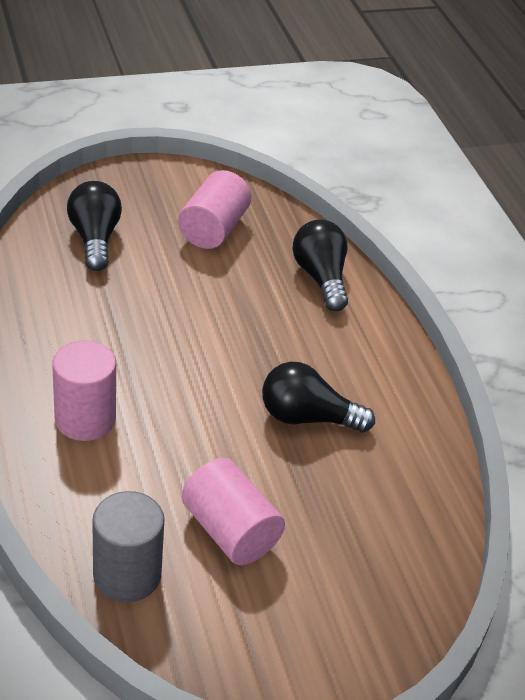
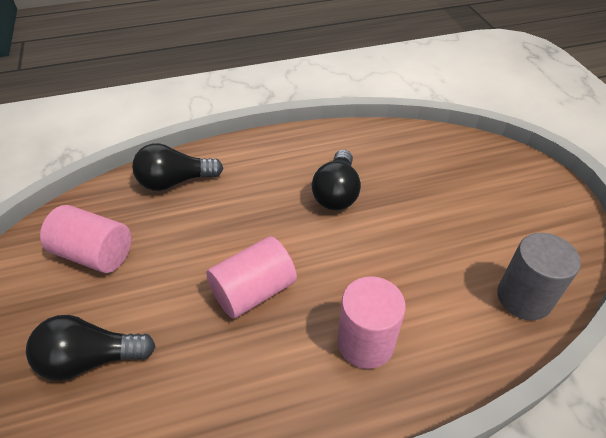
camera: 85 degrees left, 5 degrees up
(230, 531) = (459, 236): pink cylinder -> pink cylinder (253, 291)

